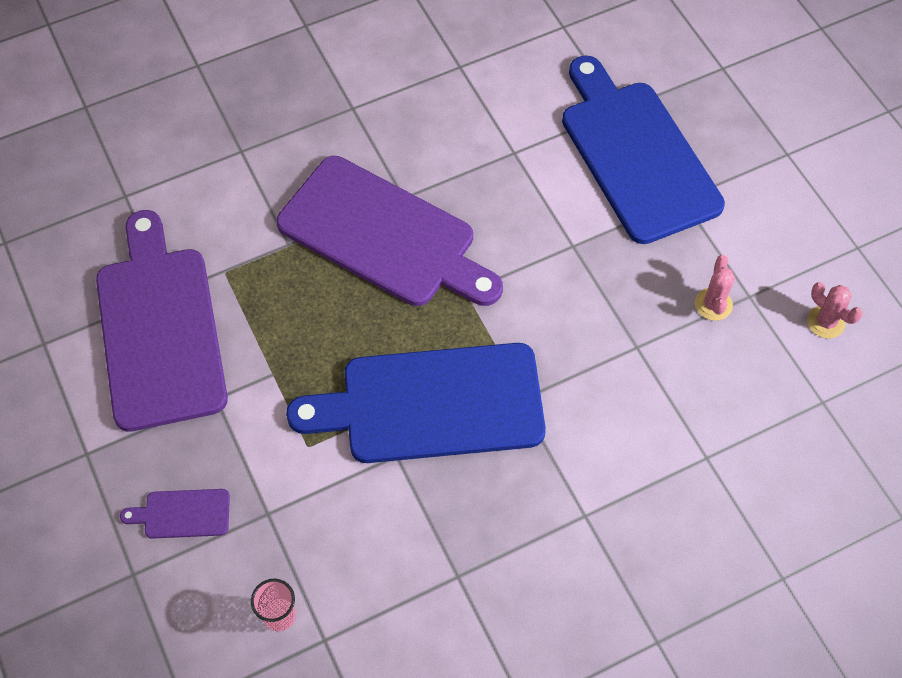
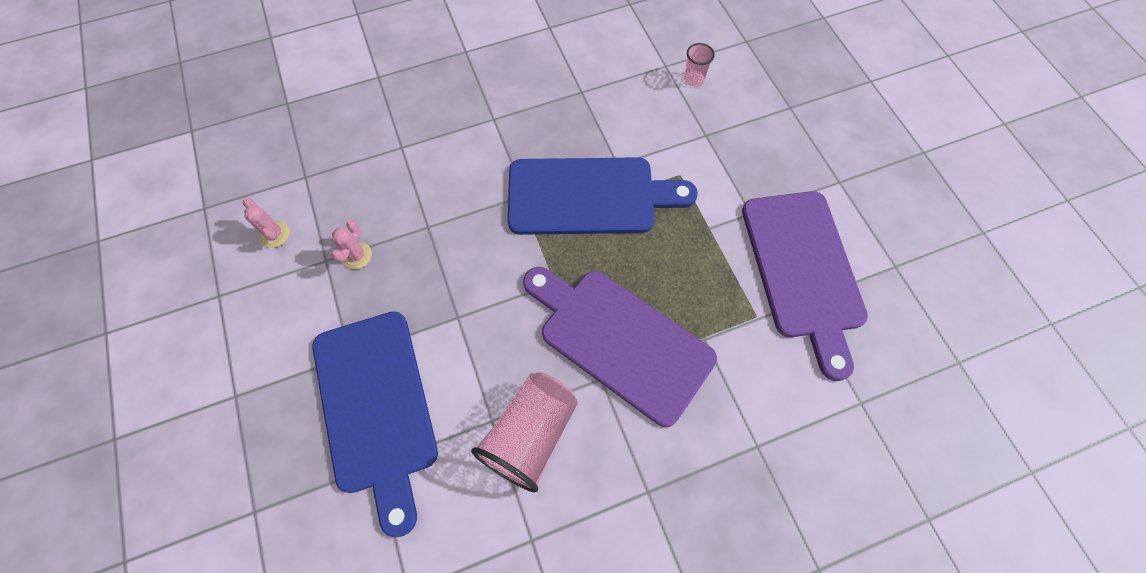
camera: 175 degrees left, 5 degrees up
(182, 514) = (763, 139): purple cutting board -> none
(472, 143) = (530, 435): none -> pink cup

